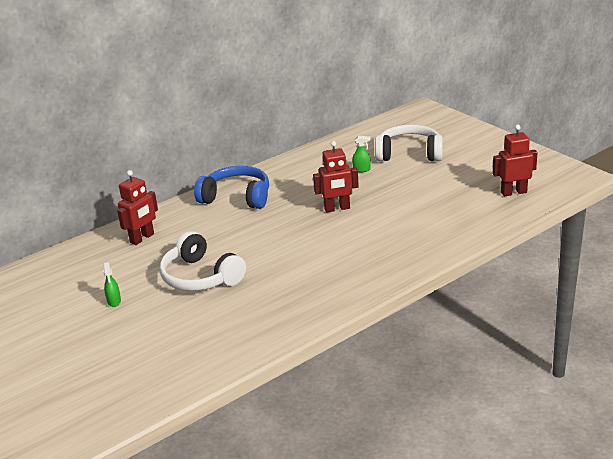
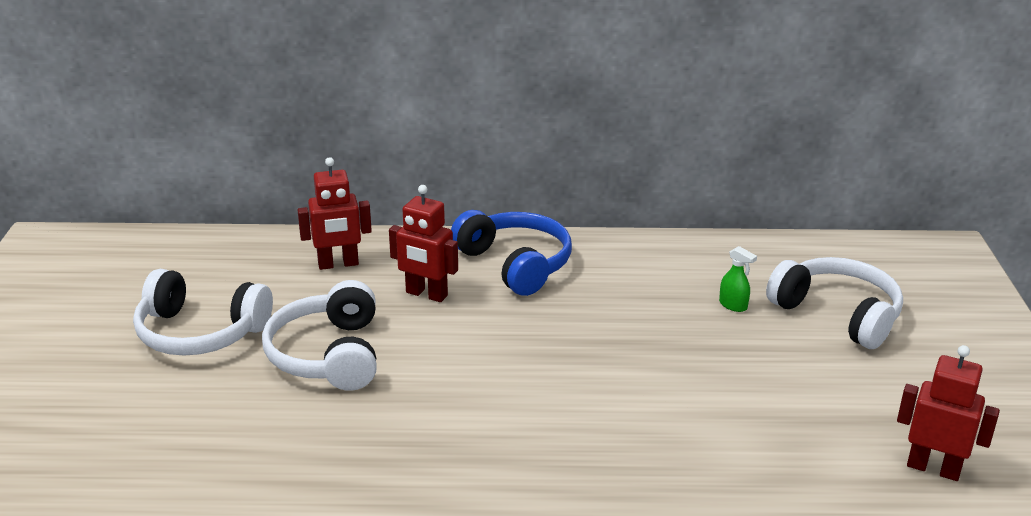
camera: 35 degrees right, 0 degrees up
(114, 301) = (200, 333): green spray bottle -> white headphones
(337, 209) = (621, 349): red robot -> red robot (426, 294)

